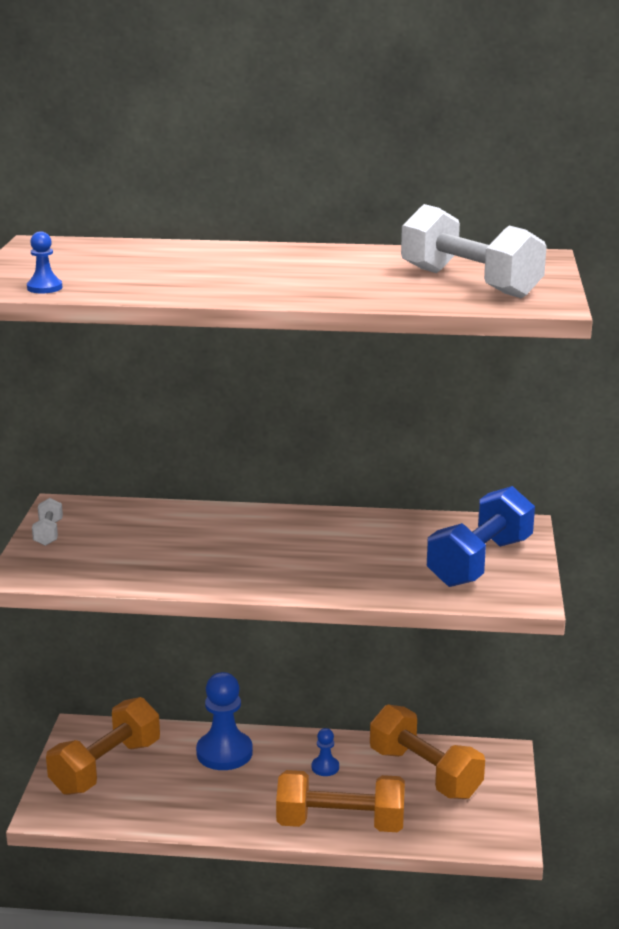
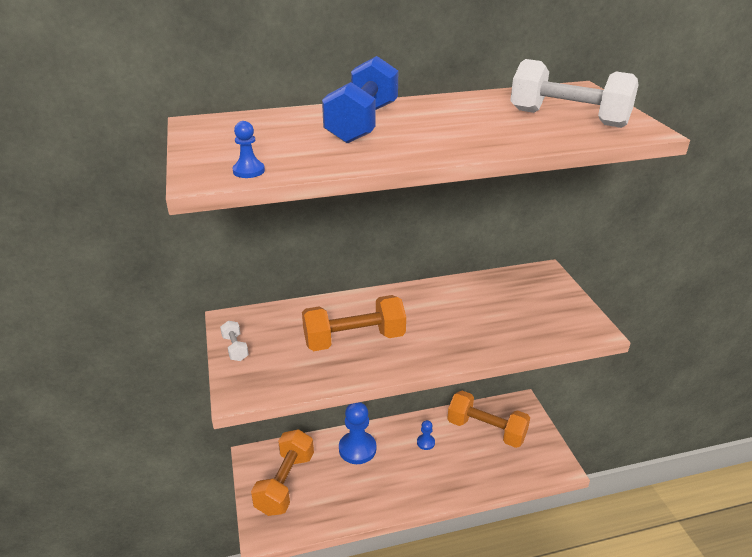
camera: 20 degrees left, 10 degrees up
(340, 824) = (458, 484): orange dumbbell -> orange dumbbell (354, 340)
(479, 562) = (545, 307): blue dumbbell -> blue dumbbell (362, 123)

